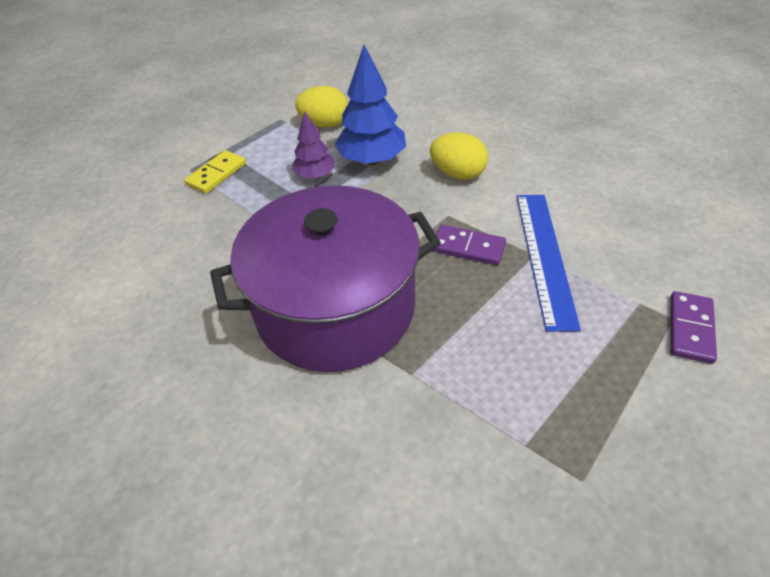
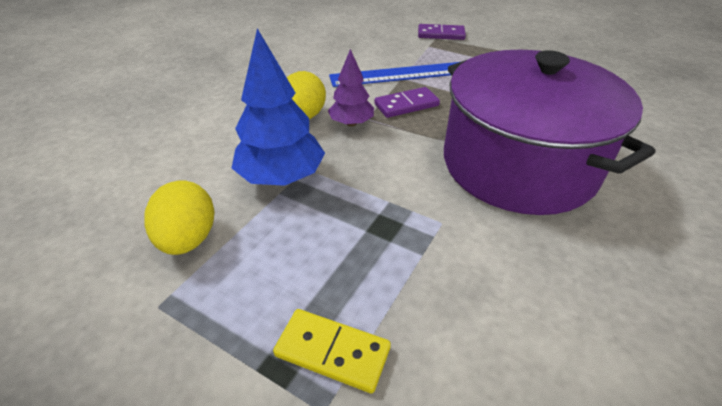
camera: 105 degrees left, 5 degrees down
(315, 176) = (320, 222): purple tree -> purple tree (351, 123)
(468, 247) = (406, 105): purple domino -> purple domino turned 60 degrees clockwise

